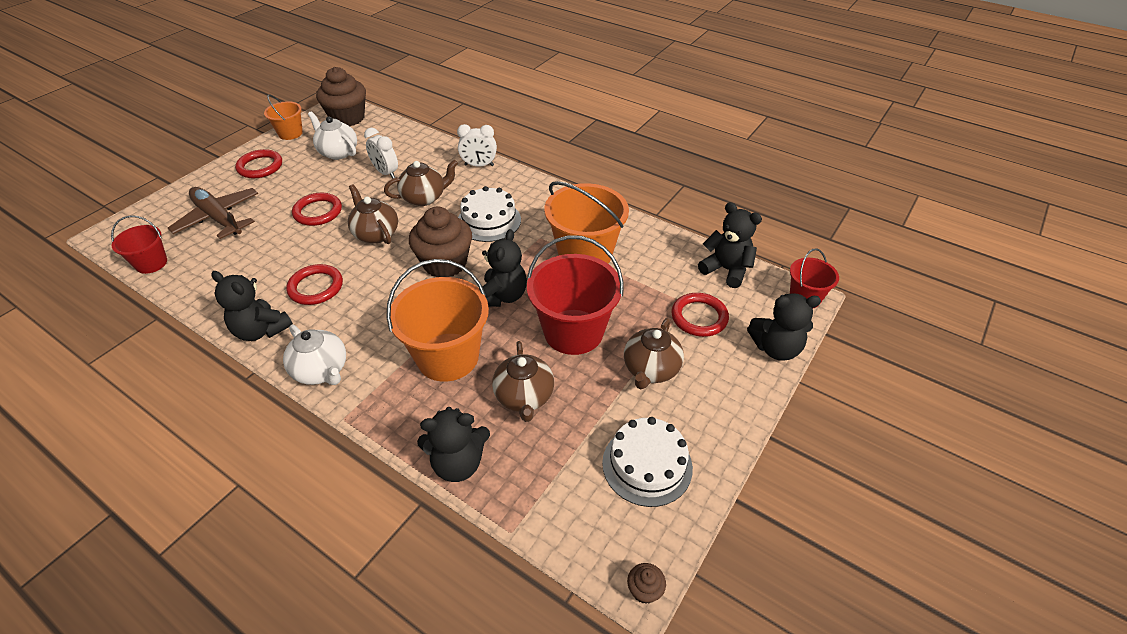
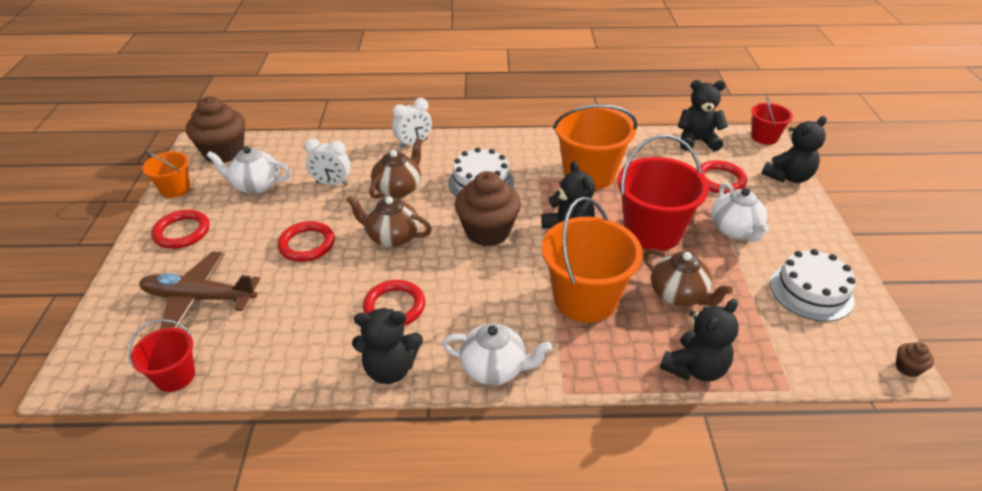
camera: 35 degrees left, 5 degrees down
(650, 370) = (735, 230): brown teapot -> white teapot

